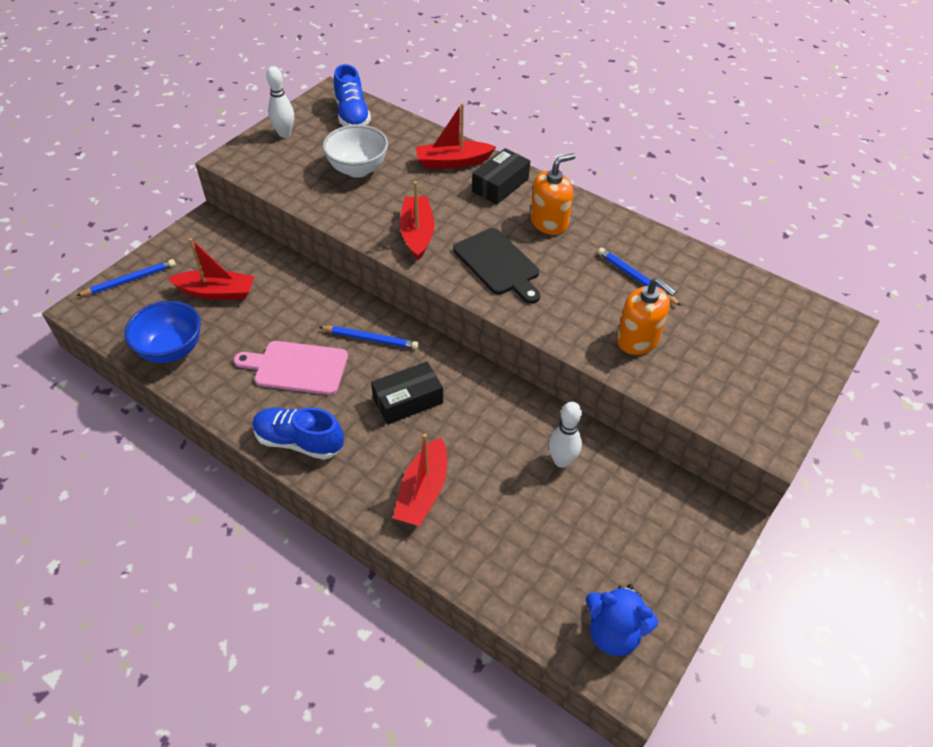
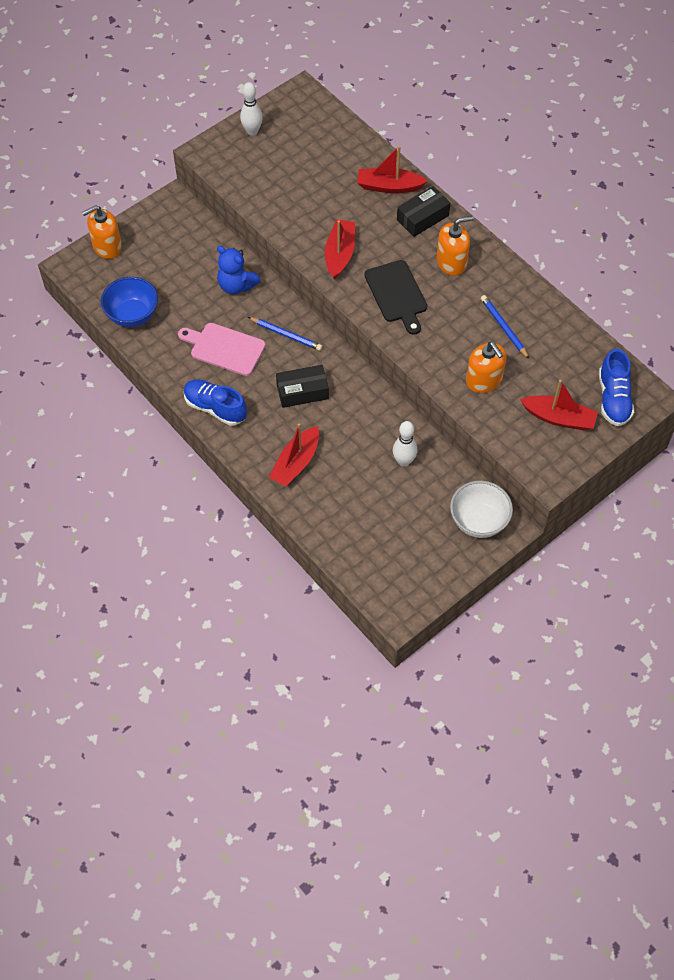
camera: 15 degrees right, 10 degrees up
(130, 280) = (107, 246): blue pencil -> orange soap dispenser
(216, 292) = (173, 270): red boat -> red boat (559, 418)
(352, 115) = (314, 120): blue shoe -> blue shoe (613, 398)
(358, 169) = (306, 180): white bowl -> white bowl (478, 521)
(613, 632) = (398, 584): blue teddy bear -> blue teddy bear (236, 285)

